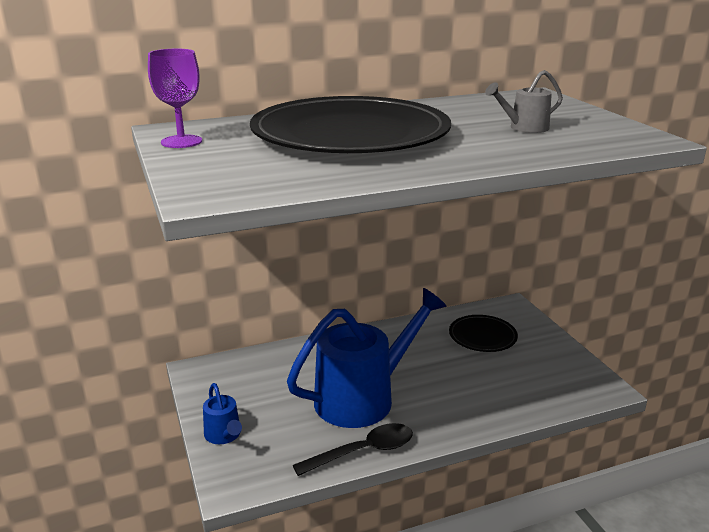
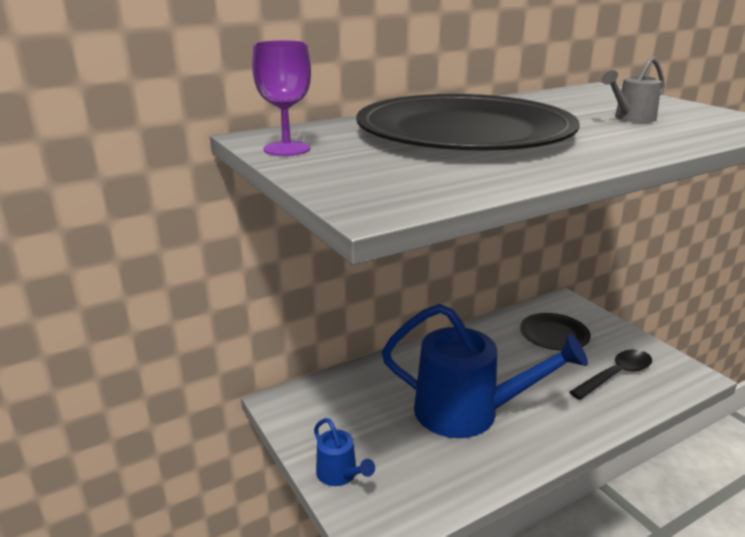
camera: 10 degrees left, 0 degrees up
(363, 452) = (496, 474): black spoon -> black spoon (616, 375)
(364, 397) = (469, 412): blue watering can -> blue watering can turned 60 degrees clockwise

